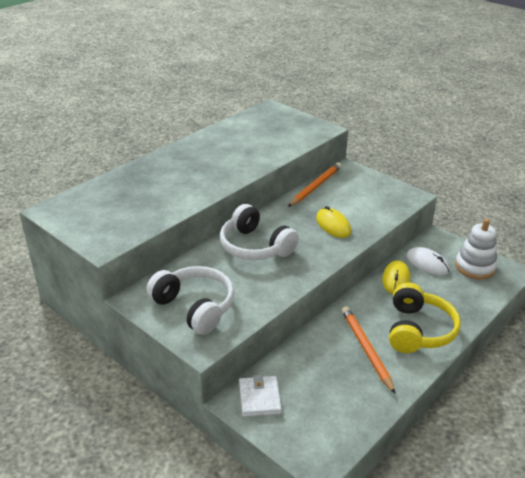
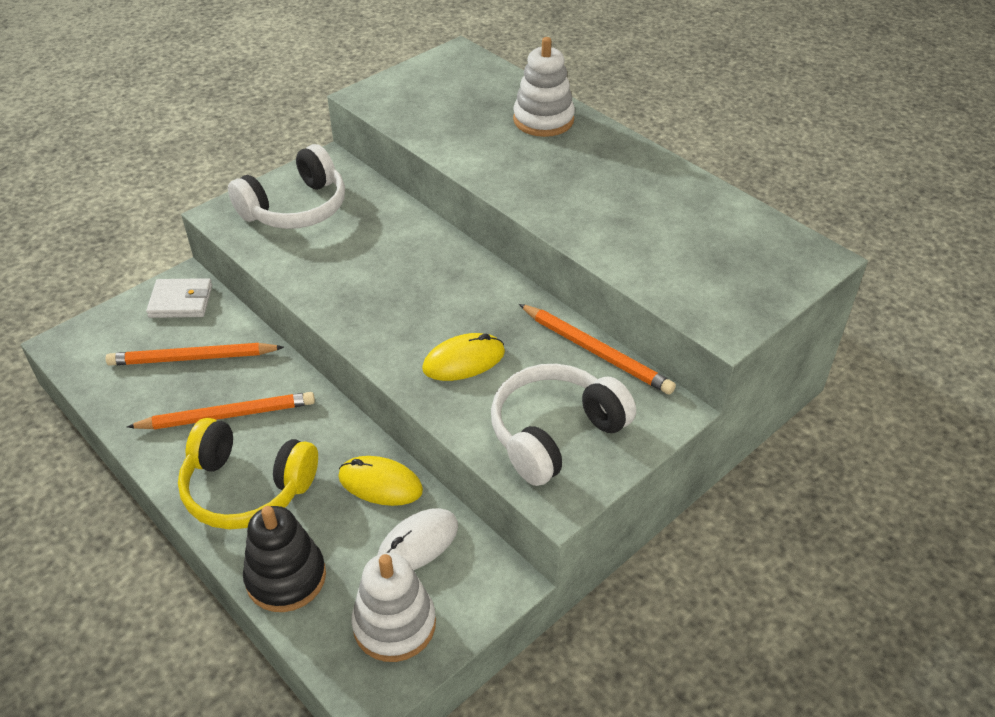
camera: 95 degrees right, 10 degrees up
(146, 175) = (543, 120): none -> white stacking toy
(255, 247) = (417, 266): white headphones -> white headphones (555, 433)
(319, 378) = (193, 358): none -> orange pencil
(468, 305) = (286, 577): none -> black stacking toy

